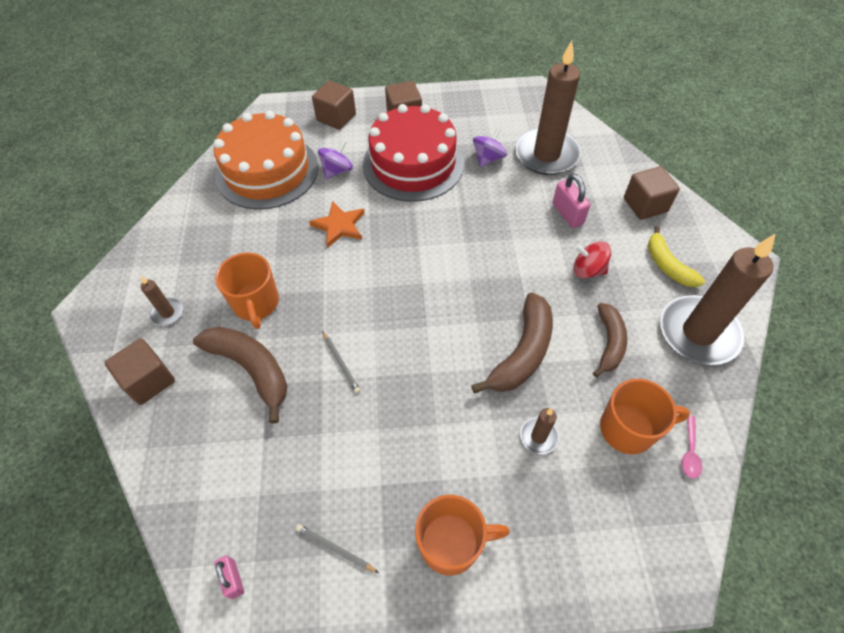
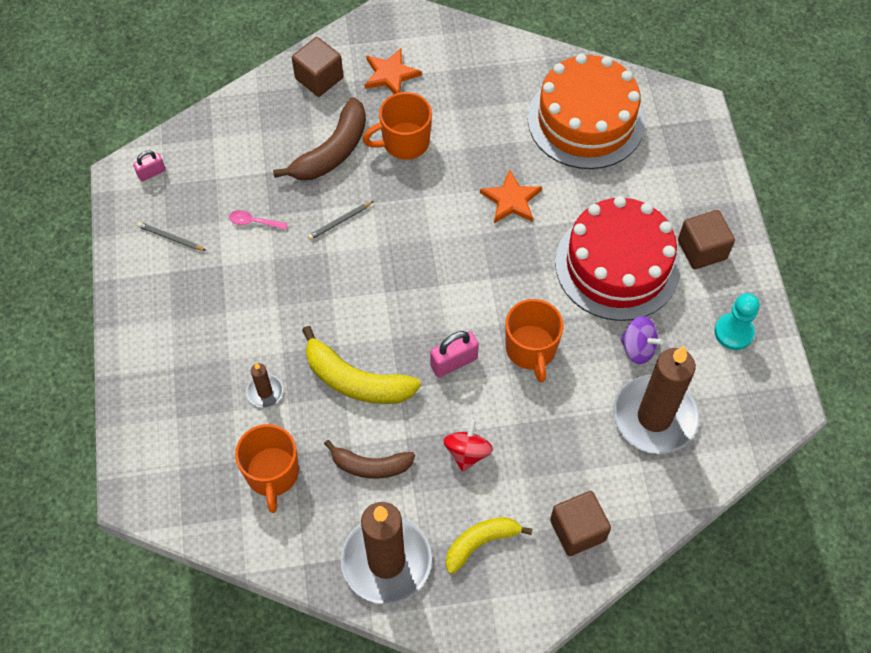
camera: 85 degrees right, 5 degrees up
(167, 313) = (390, 74): brown candle -> orange star
(335, 549) = (170, 238): grey pencil -> grey pencil turned 90 degrees counterclockwise
(336, 117) = (688, 175): brown cube -> none
(337, 171) = (595, 188): purple spinning top -> none
(452, 543) = (171, 321): orange mug -> orange mug (531, 350)
(475, 108) = (733, 332): none -> turquoise pawn
(522, 353) = (356, 380): brown banana -> yellow banana
(567, 214) = (552, 436): pink padlock -> pink padlock (454, 362)
(689, 452) = (248, 528): pink spoon -> pink spoon (254, 222)

